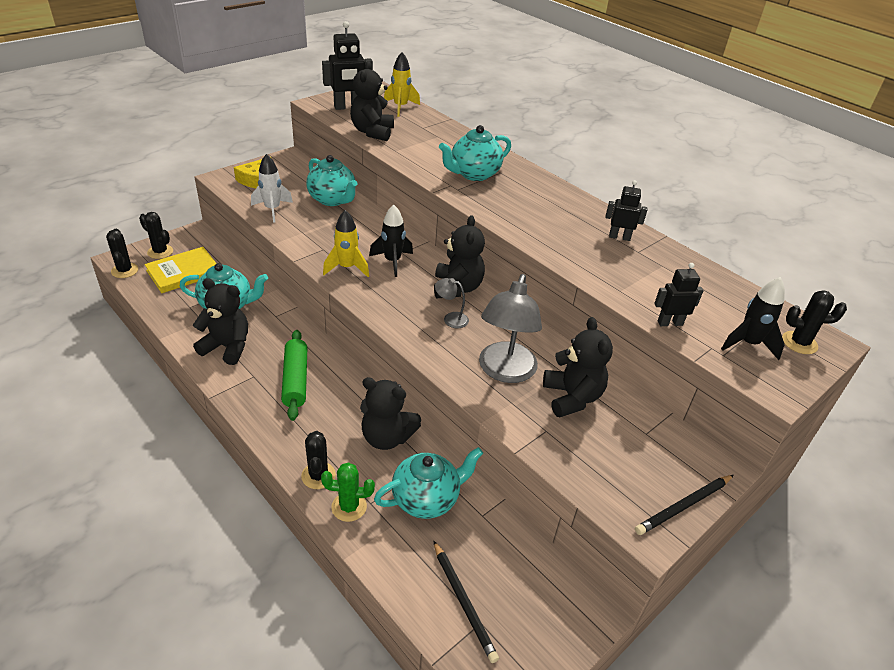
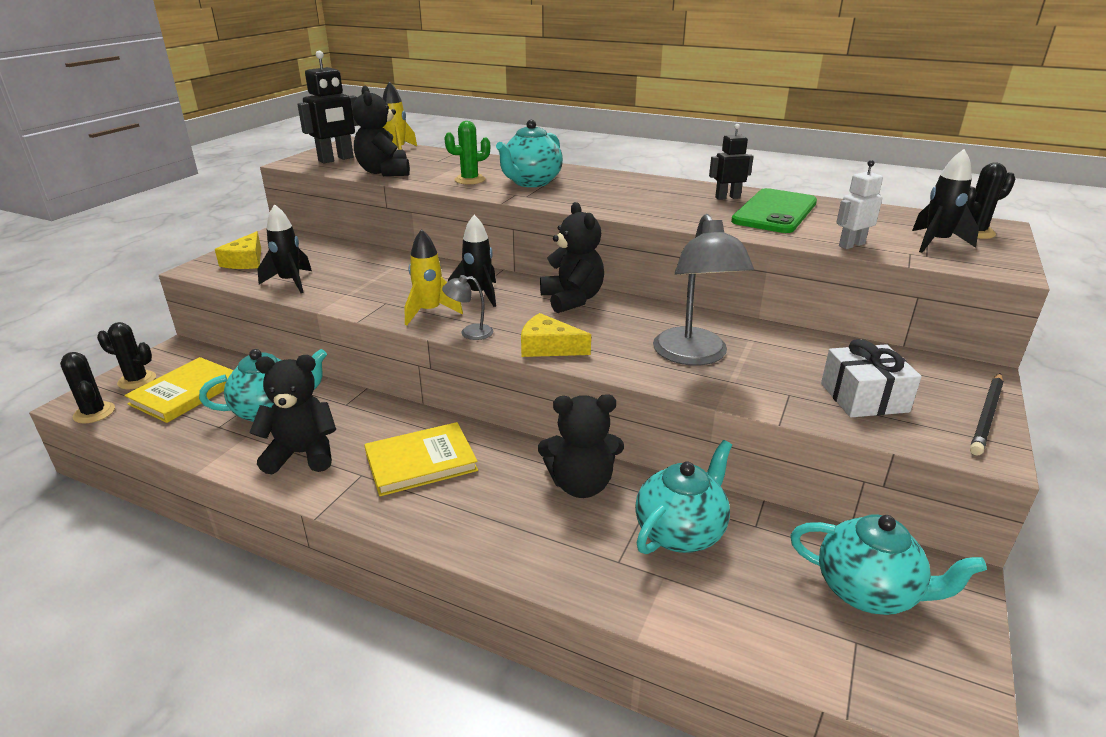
camera: 20 degrees left, 10 degrees down
(272, 209) = (290, 282): white rocket -> black rocket
(295, 380) = (421, 462): green rolling pin -> yellow book
(318, 475) = (530, 555): black cactus -> none
(332, 199) = (360, 258): turquoise teapot -> turquoise teapot (868, 591)
(349, 507) = (596, 576): green cactus -> green cactus (470, 180)
(405, 327) = (548, 347): none -> yellow cheese
(450, 319) = (591, 326): grey lamp -> grey lamp (470, 332)
(464, 602) = (818, 627): black pencil -> none
(572, 397) = (783, 358): black teddy bear -> none
(601, 454) = (864, 397): none -> white gift
(643, 265) = (774, 212): none -> green phone
(669, 323) = (851, 245): black robot -> white robot

